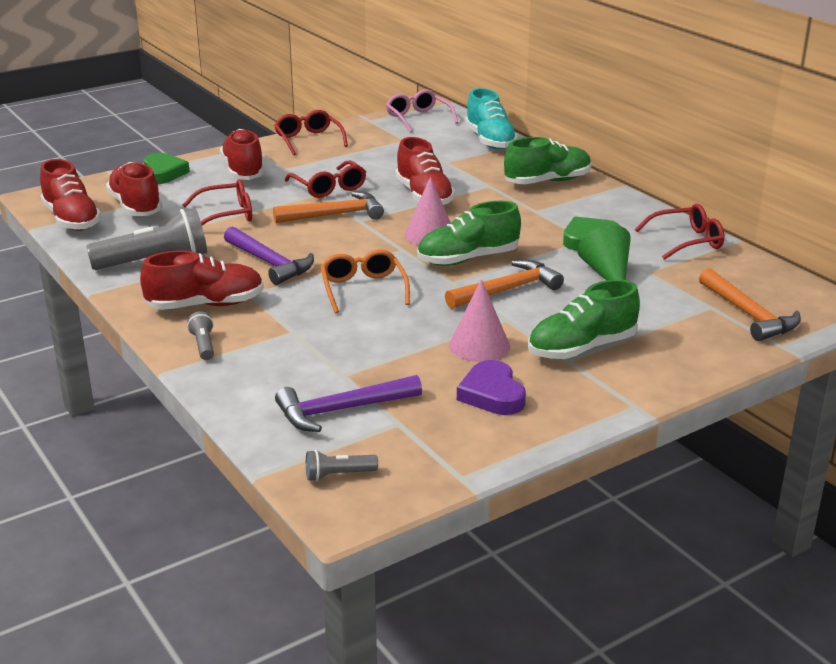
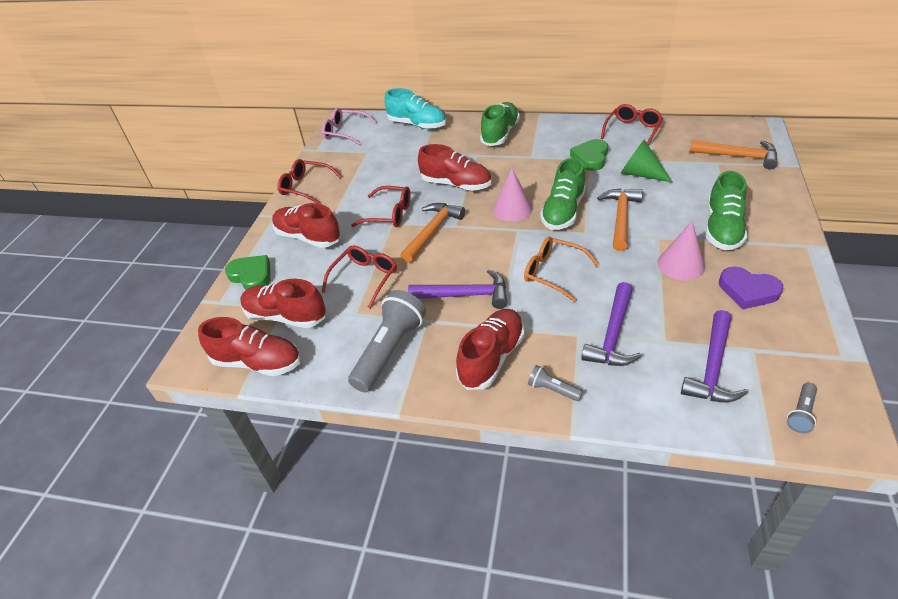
camera: 40 degrees left, 15 degrees up
(316, 347) = (613, 335): none -> purple hammer

